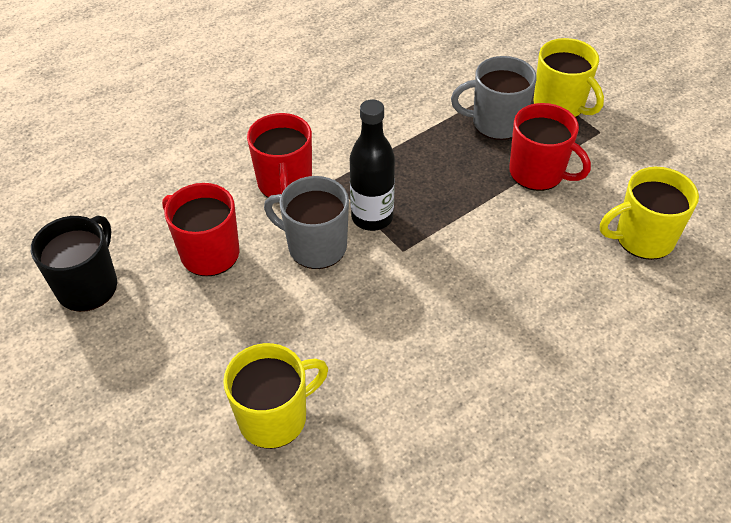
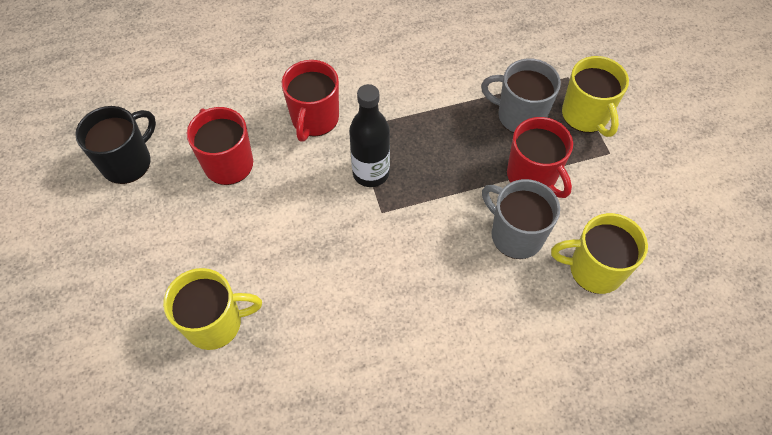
camera: 20 degrees right, 10 degrees up
(315, 246) = (313, 185): grey mug -> grey mug (515, 235)

